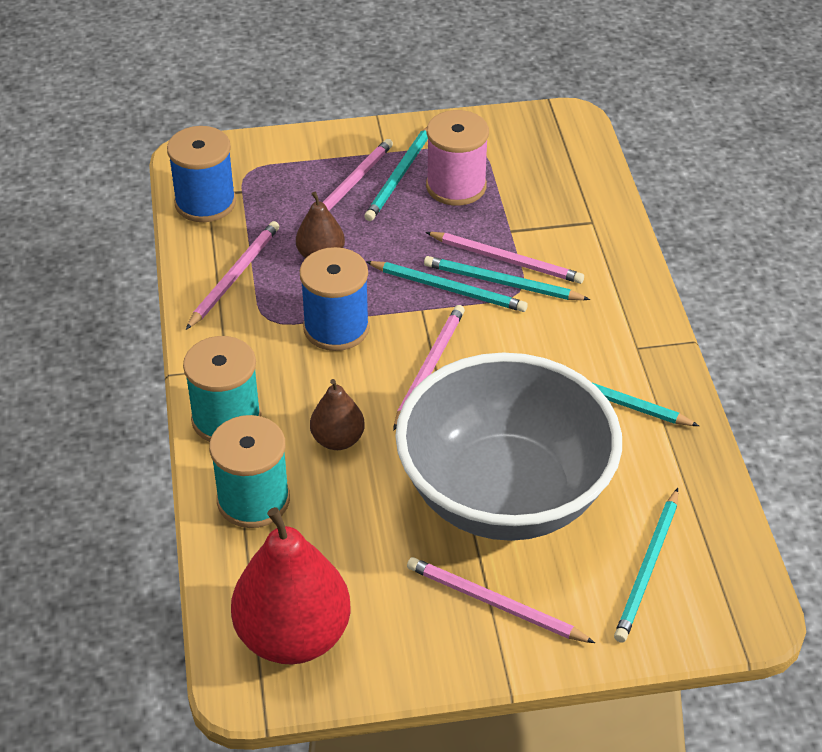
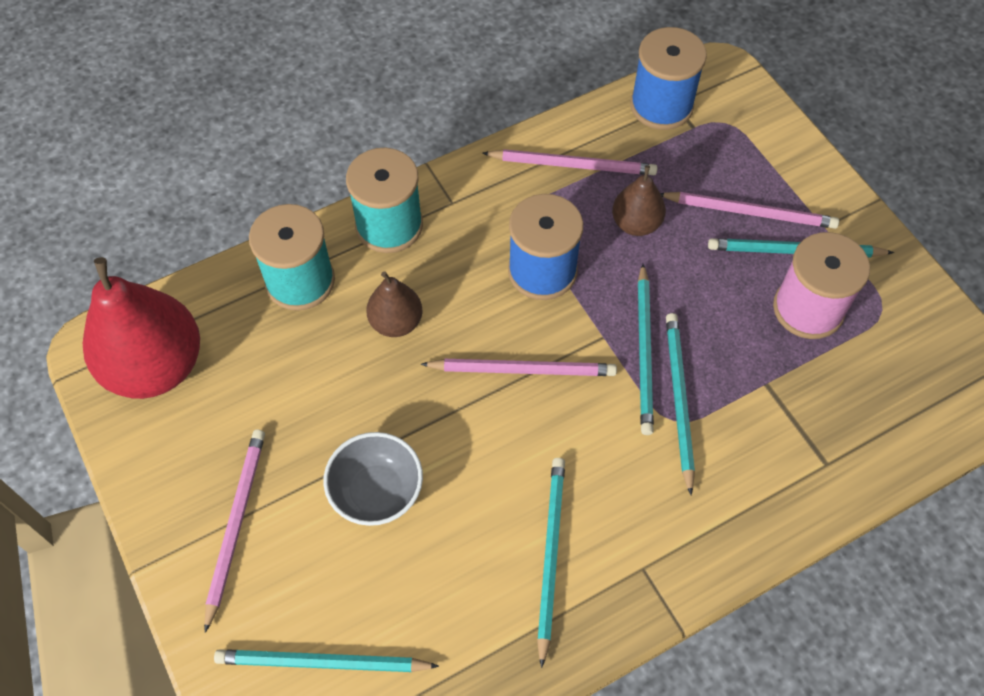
camera: 70 degrees right, 15 degrees up
(504, 494) = (377, 492): grey bowl -> grey bowl, size x0.42
(507, 260) = (716, 394): pink pencil -> none

